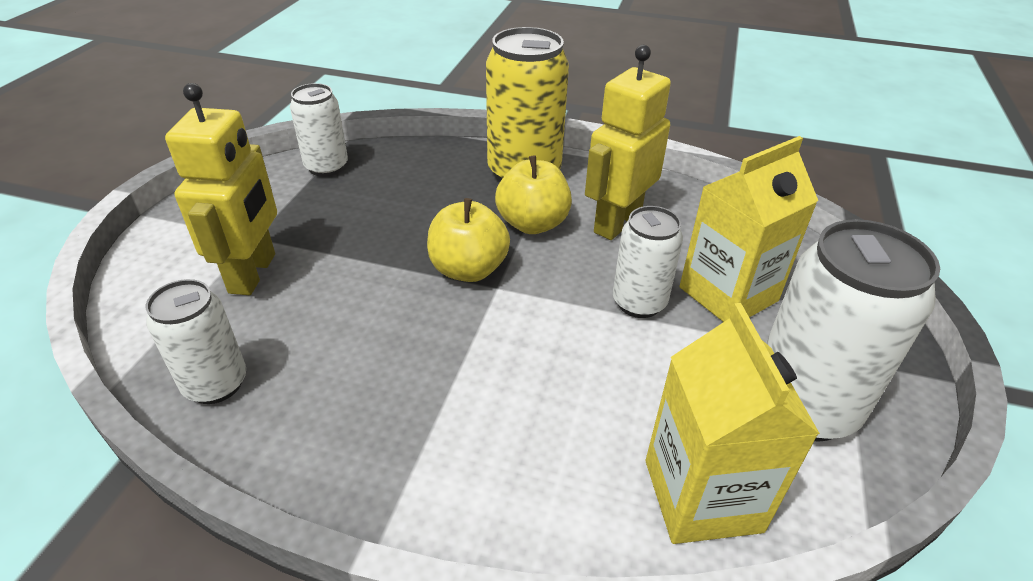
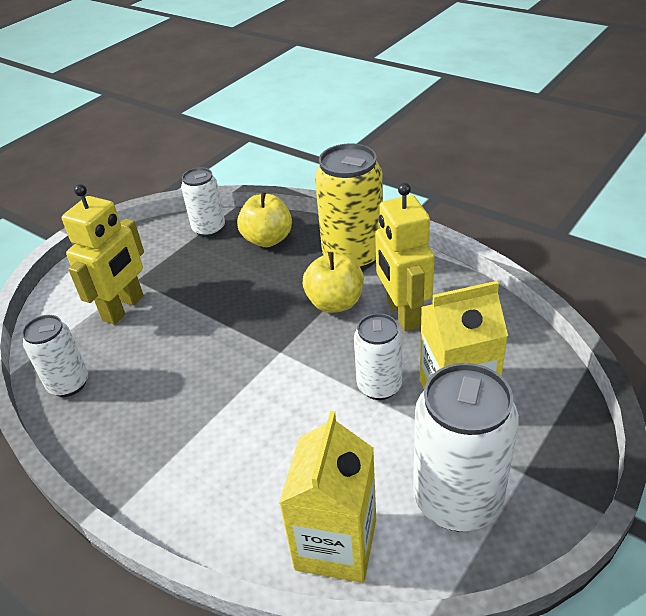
camera: 25 degrees right, 0 degrees up
(468, 269) = (267, 333): yellow apple -> yellow apple (267, 239)
(617, 223) = (403, 314): yellow robot -> yellow robot turned 75 degrees counterclockwise

